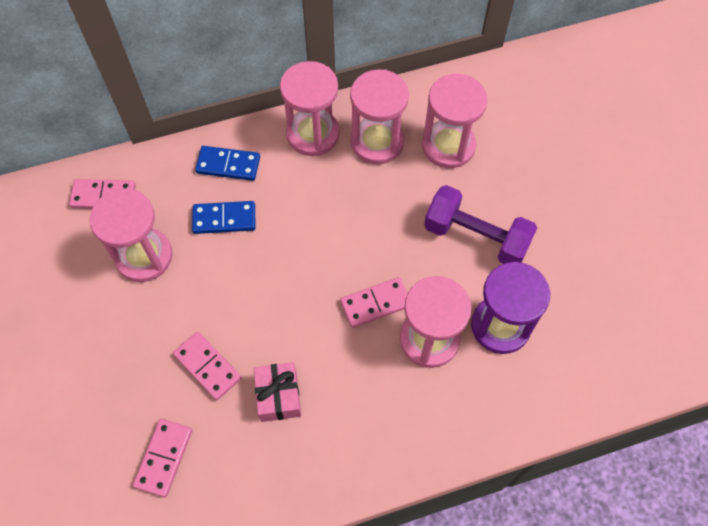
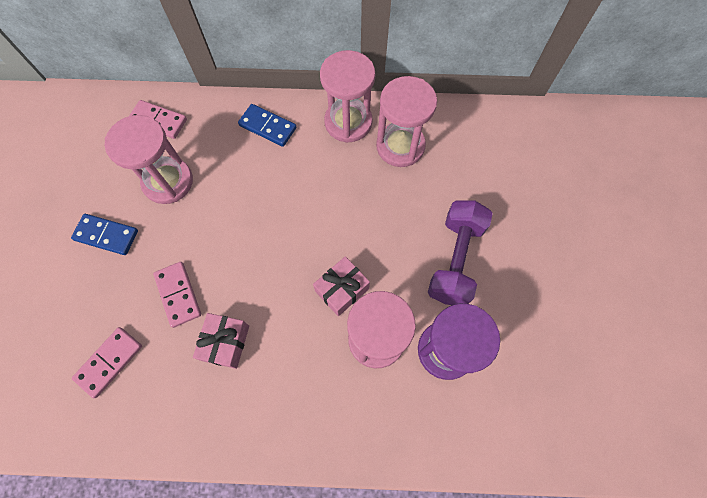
camera: 20 degrees right, 5 degrees up
(224, 219) = (245, 171): blue domino -> blue domino (106, 235)
(375, 304) = (342, 290): pink domino -> pink gift
(448, 146) = (461, 169): pink hourglass -> none
(476, 237) = (455, 260): purple dumbbell -> purple dumbbell turned 60 degrees clockwise

